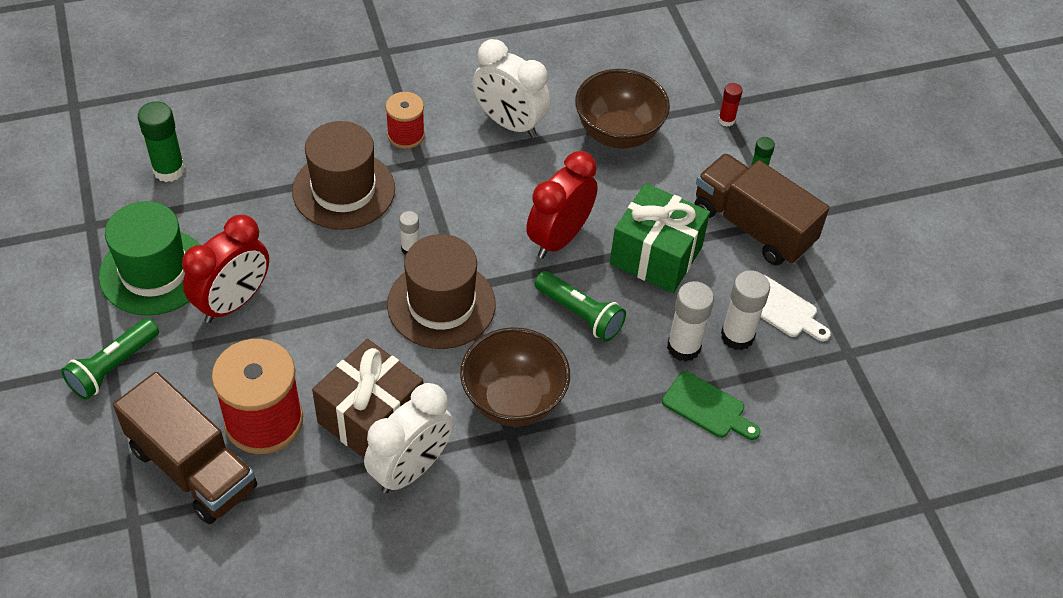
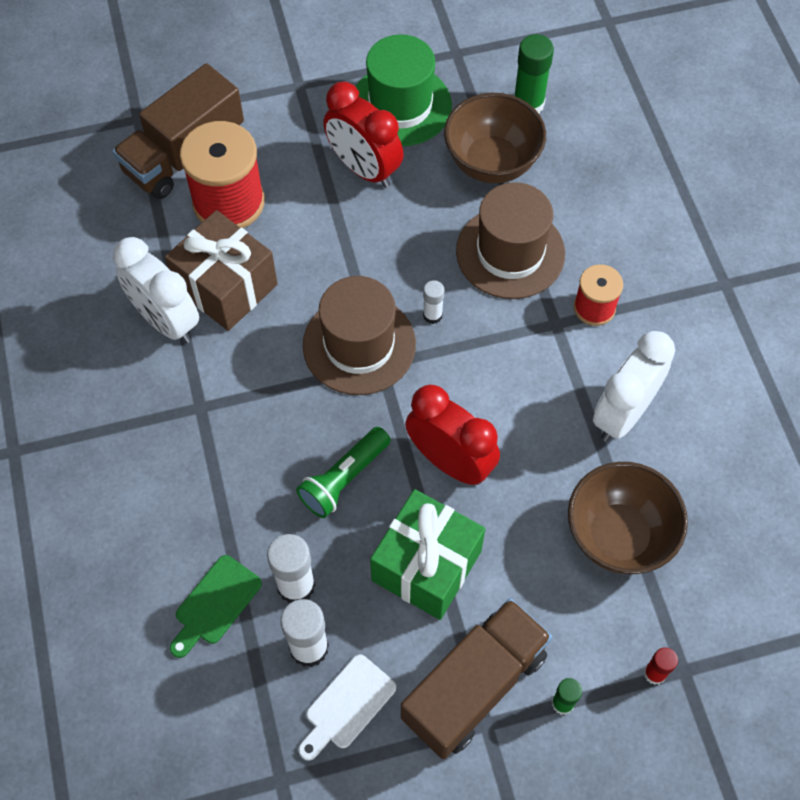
camera: 95 degrees right, 10 degrees up
(113, 367) = (293, 87): green flashlight -> none
(513, 400) = (237, 410): brown bowl -> brown bowl (491, 162)

